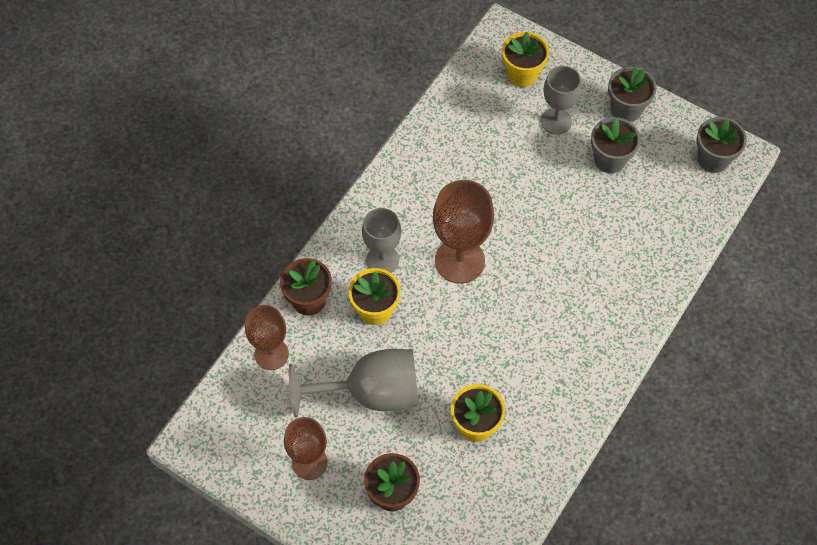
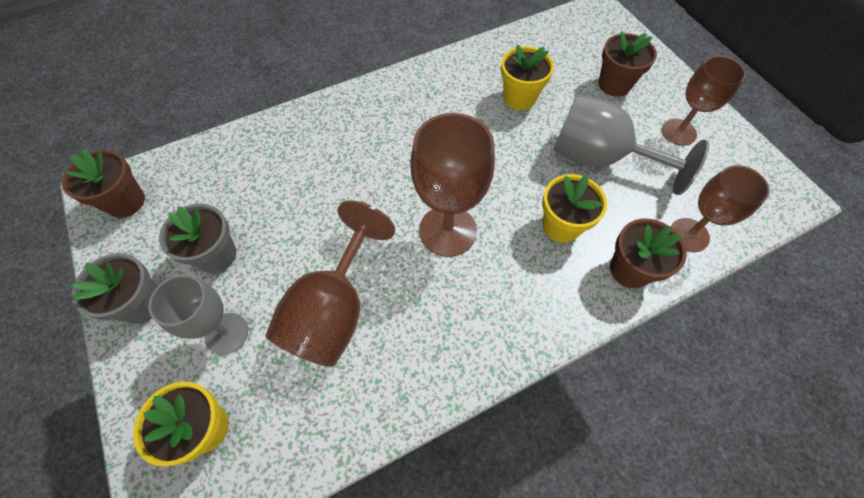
camera: 150 degrees left, 0 degrees up
(382, 260) = (528, 272): grey goblet -> none
(499, 167) = (334, 310): none -> brown goblet
(713, 159) = (126, 202): grey flower pot -> brown flower pot

